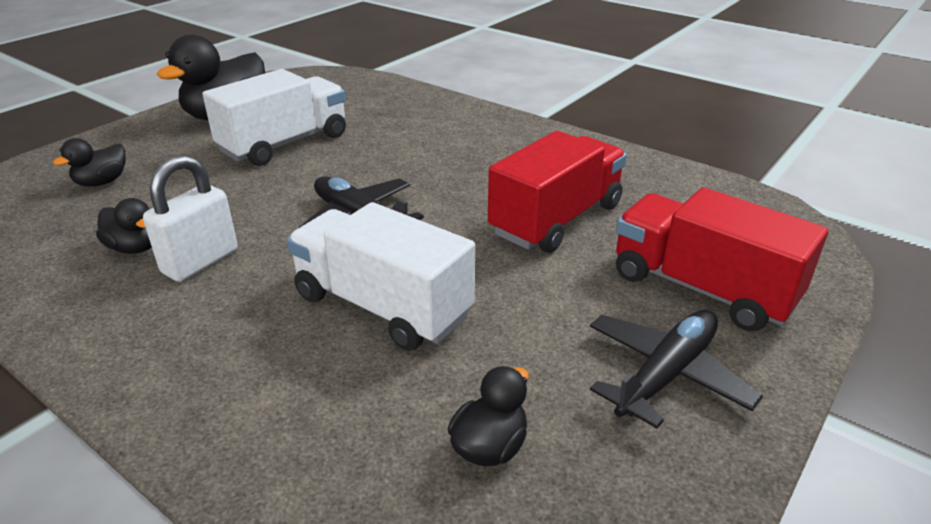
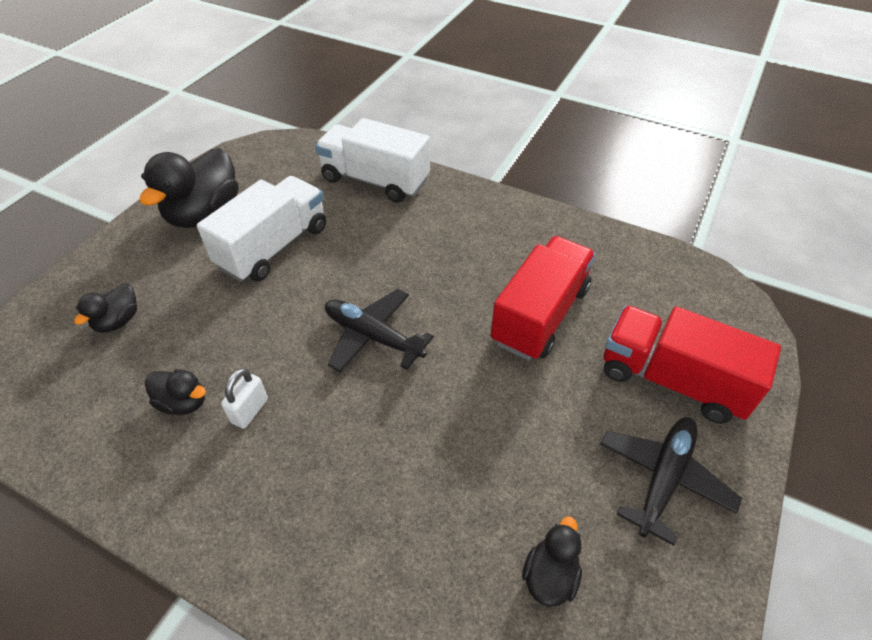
camera: 10 degrees left, 15 degrees up
(200, 262) = (250, 411): white padlock -> white padlock, size x0.63
(382, 306) = (424, 440): white truck -> white truck (375, 180)

